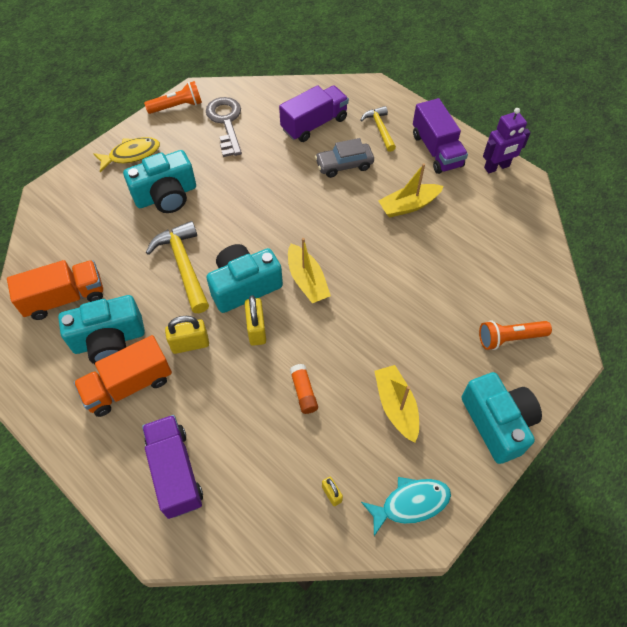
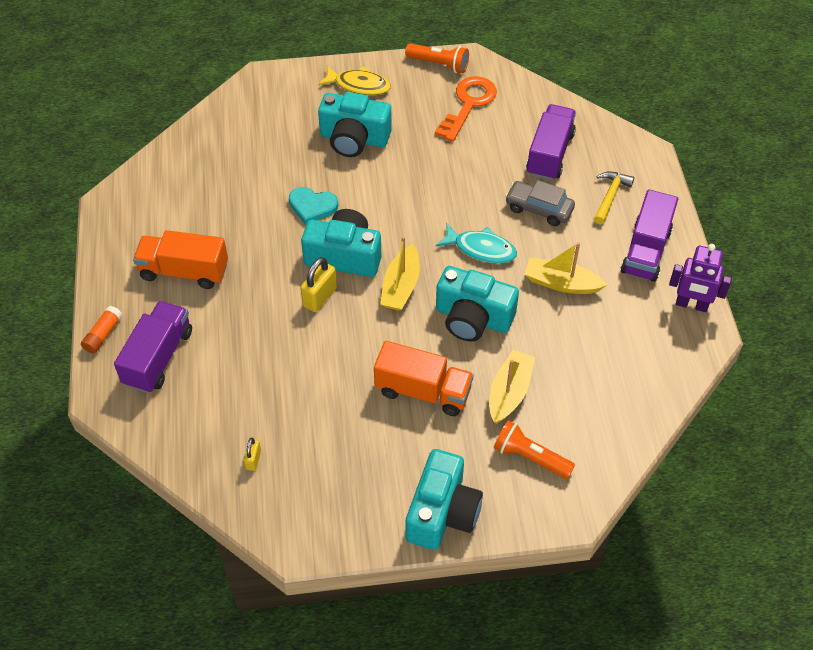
camera: 40 degrees right, 5 degrees down
(65, 298) = (199, 173): orange truck -> orange truck (423, 391)
(109, 340) = (201, 227): turquoise camera -> turquoise camera (473, 318)
(183, 265) = (312, 206): yellow hammer -> turquoise heart
(190, 344) = (257, 272): yellow padlock -> none
(226, 122) = (468, 104): grey key -> orange key
(304, 392) = (308, 371): orange glue stick -> orange glue stick (103, 334)
(314, 124) = (549, 154): purple truck -> purple truck turned 75 degrees counterclockwise
(396, 406) = (371, 436): yellow boat -> yellow boat (509, 392)
(410, 503) = (305, 514): turquoise fish -> turquoise fish (481, 249)

